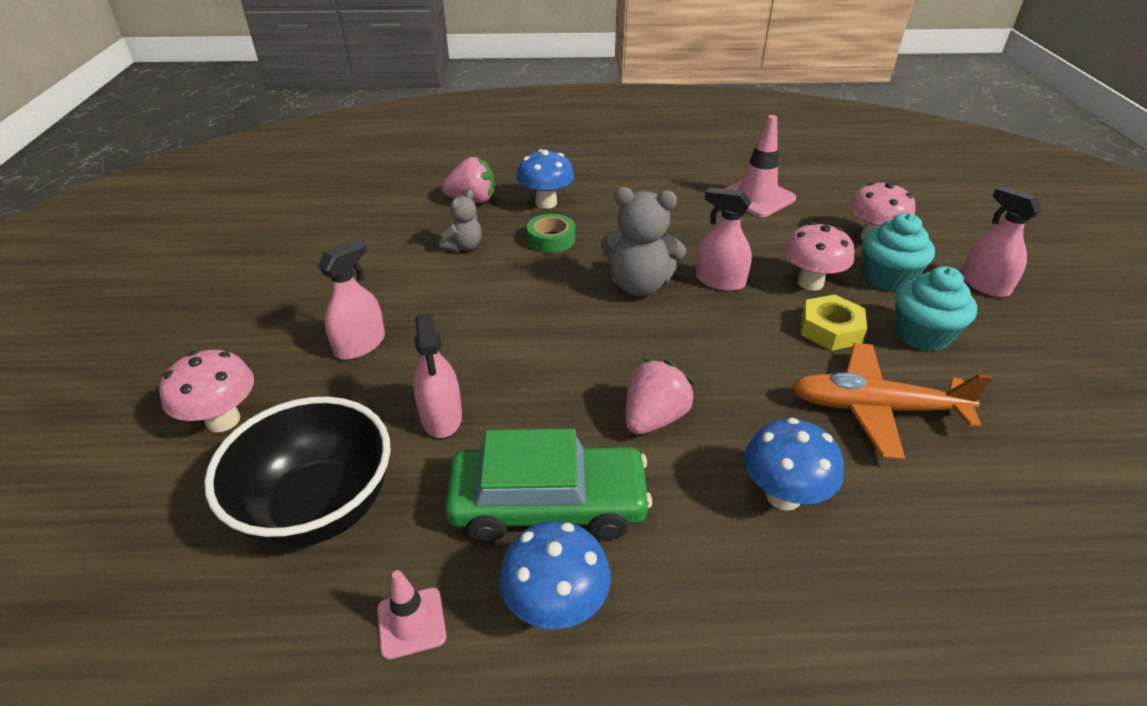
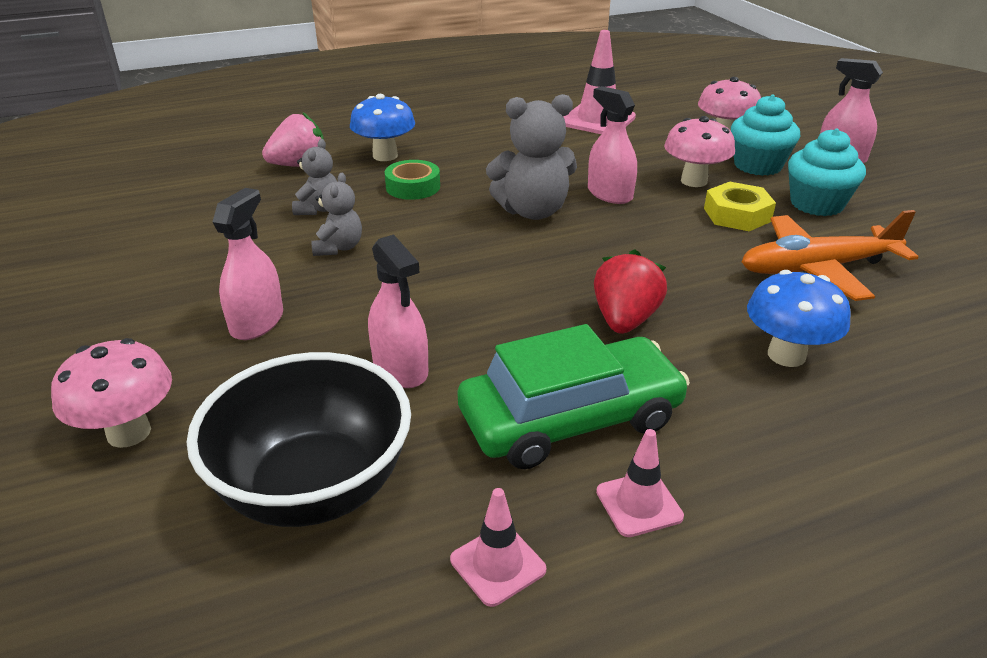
camera: 20 degrees left, 5 degrees down
(458, 288) = (339, 247): none -> grey teddy bear
(556, 605) = (639, 504): blue mushroom -> pink traffic cone
(654, 418) = (625, 320): pink strawberry -> red strawberry
(720, 281) = (609, 194): pink spray bottle -> pink spray bottle turned 45 degrees clockwise

